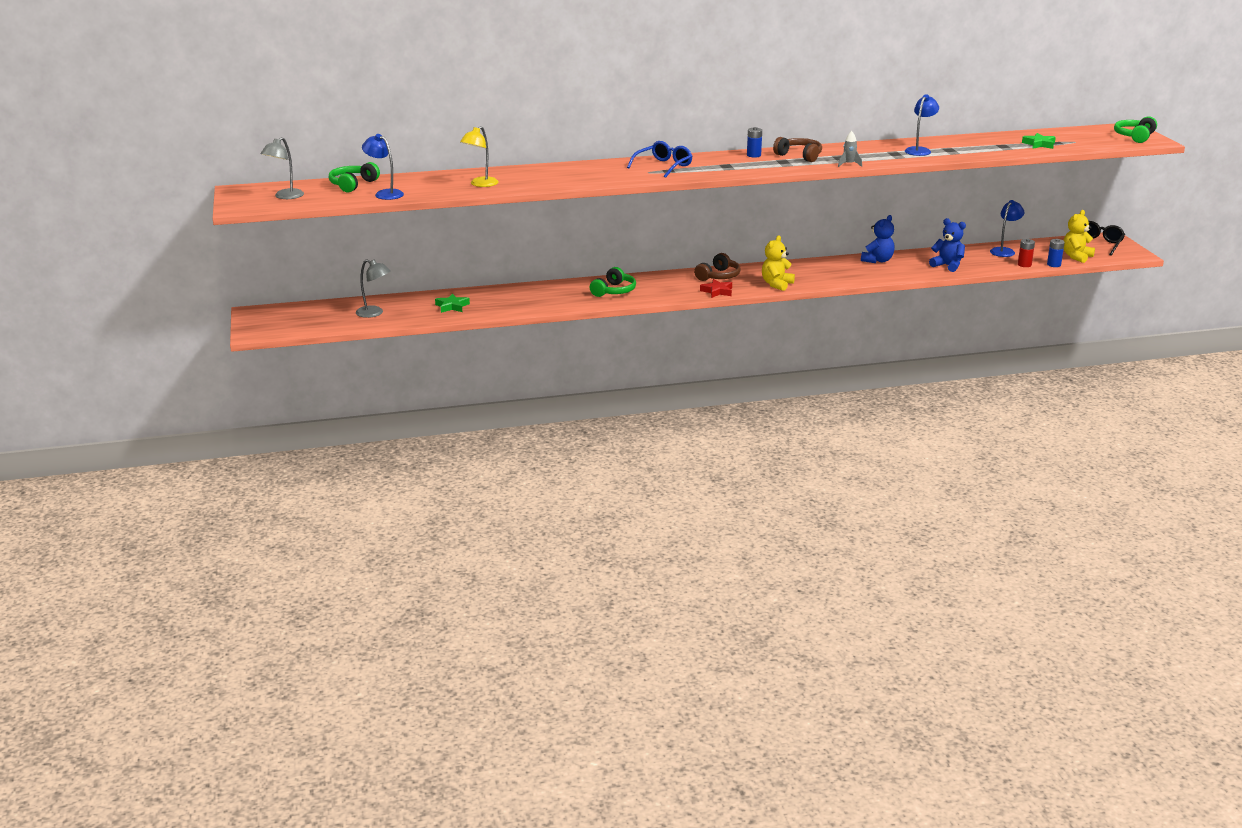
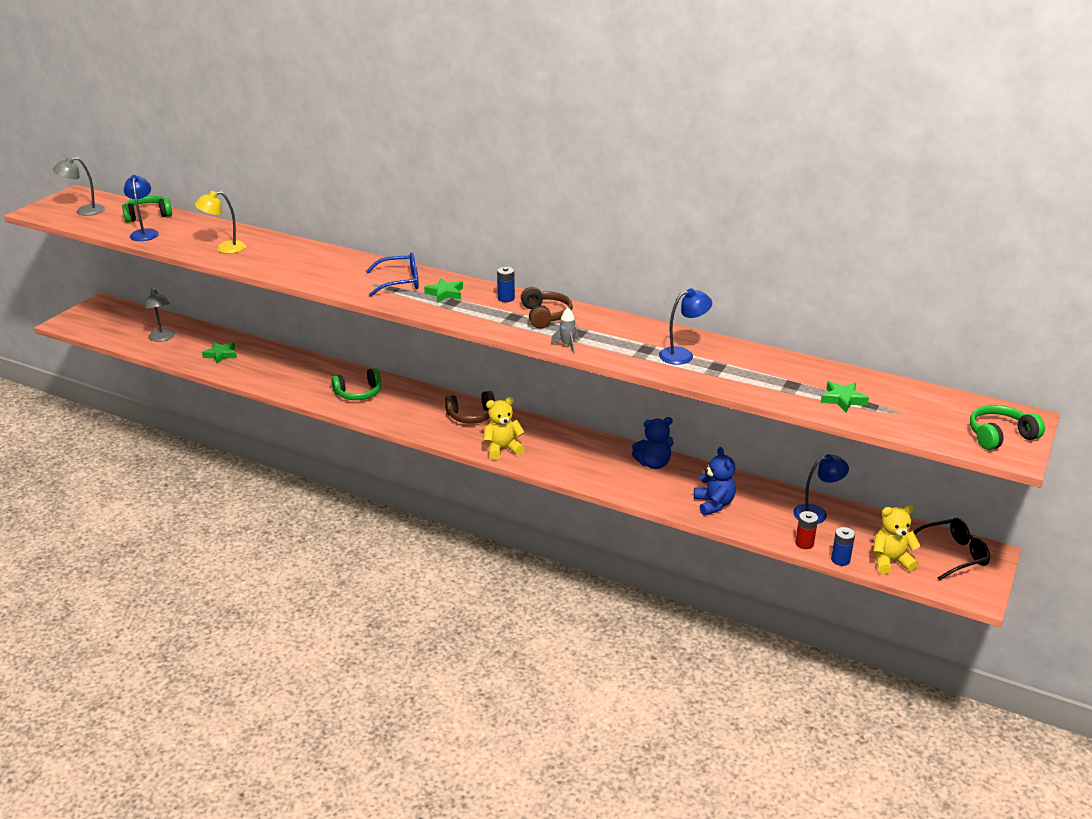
camera: 40 degrees right, 5 degrees up
(709, 163) = (445, 293): none -> green star
(717, 291) = (437, 433): red star -> none

